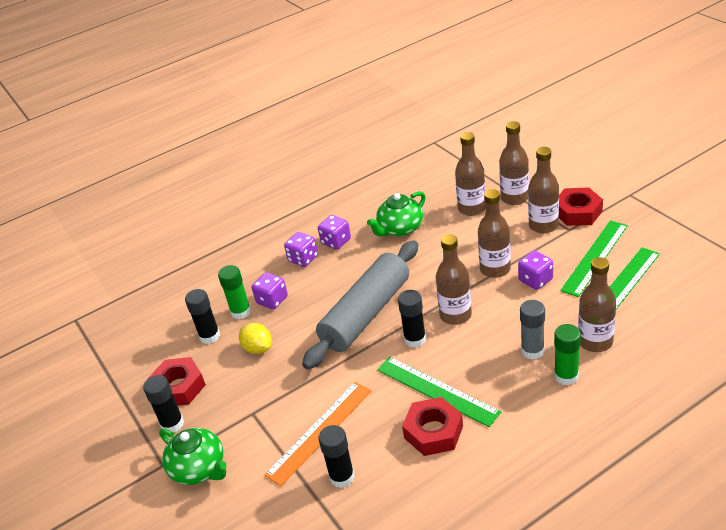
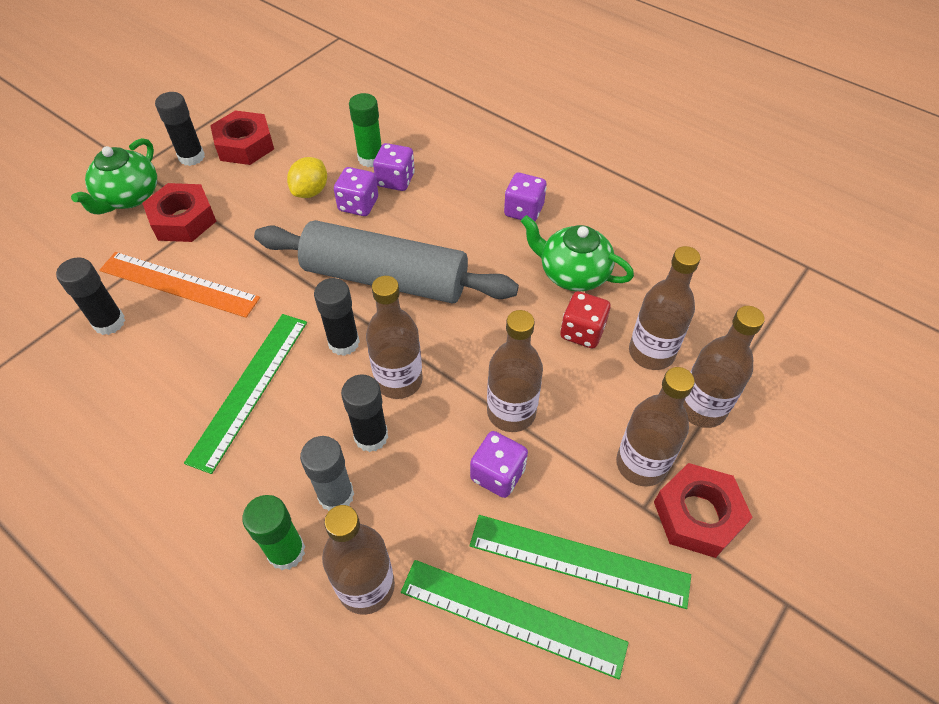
camera: 65 degrees right, 15 degrees up
(209, 336) = (326, 145): black glue stick -> black glue stick (371, 436)
(303, 259) = (480, 187): purple dice -> purple dice (358, 205)
(433, 432) = (177, 400): red nut -> red nut (183, 219)
(447, 232) = (582, 332): none -> red dice

